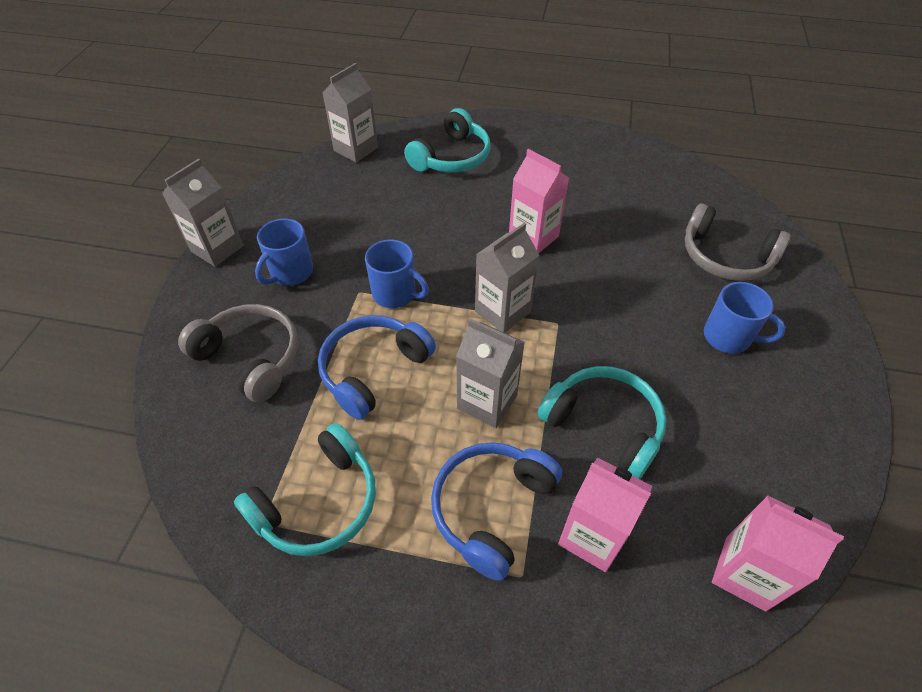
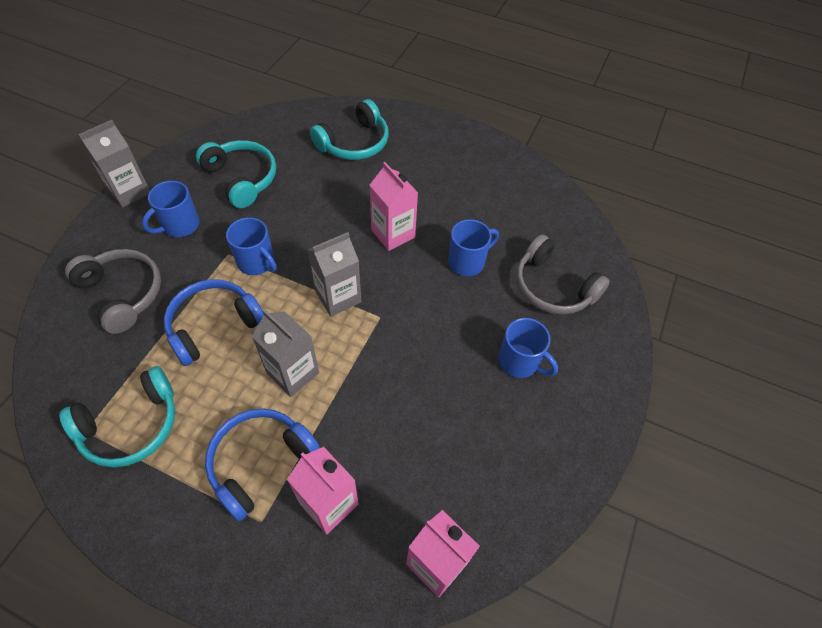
camera: 10 degrees right, 5 degrees up
(356, 149) = (275, 120): grey carton -> none
(604, 425) = (379, 414): turquoise headphones -> turquoise headphones (242, 178)
(625, 249) = (467, 262): none -> blue mug

